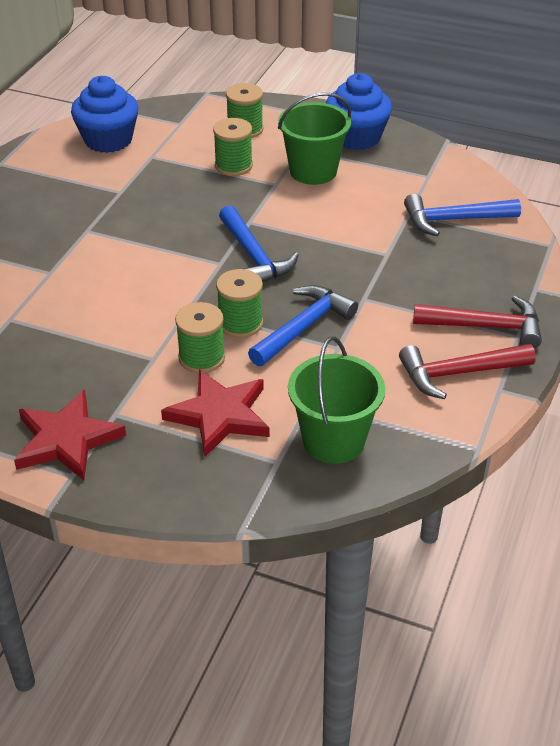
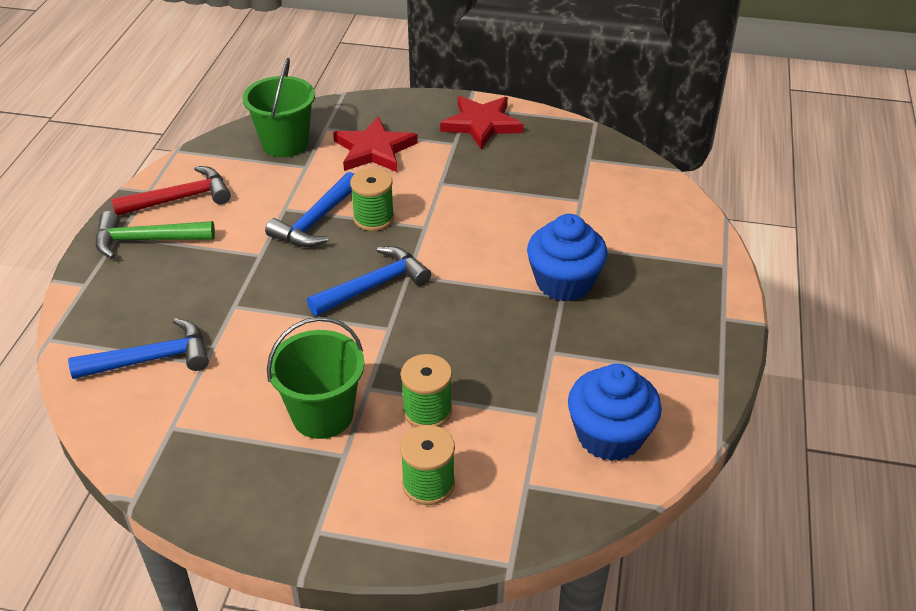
camera: 170 degrees right, 0 degrees up
(201, 358) = (400, 187): green spool -> none
(254, 256) = (374, 285): blue hammer -> blue hammer turned 90 degrees clockwise
(356, 137) = (265, 489): blue cupcake -> blue cupcake (564, 282)
(485, 327) = (146, 240): red hammer -> green hammer

